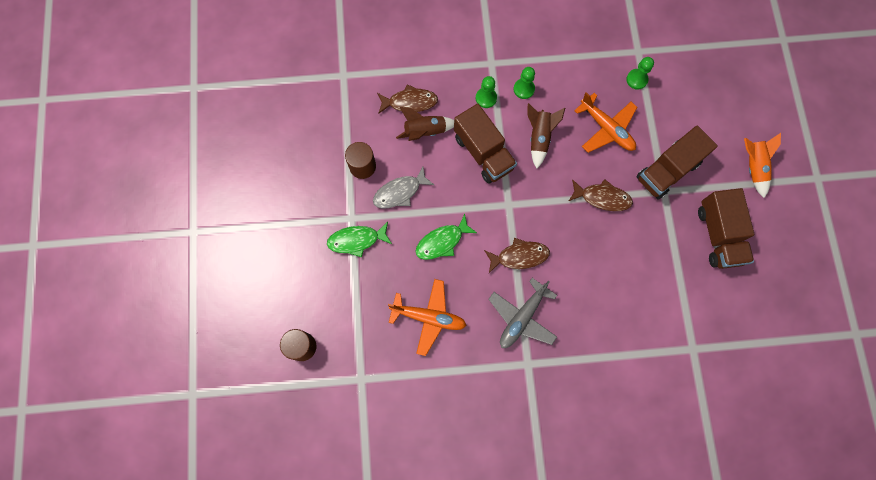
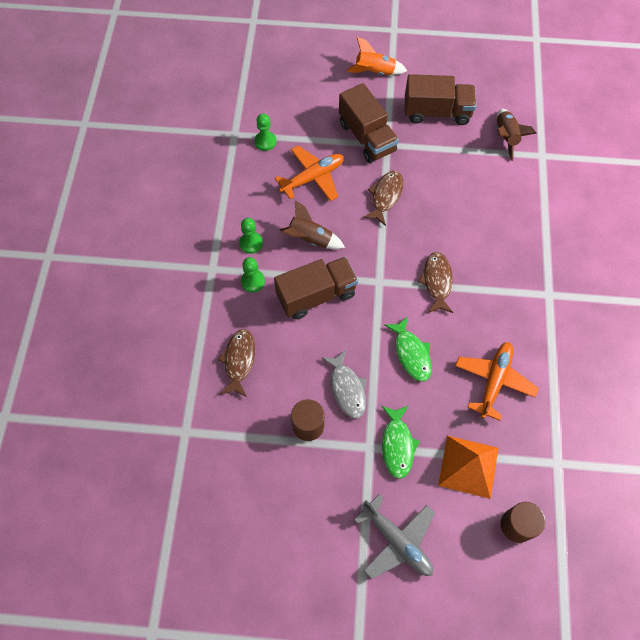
camera: 80 degrees left, 10 degrees down
(347, 301) = (468, 466): none -> orange pyramid
(425, 131) = (279, 350): brown rocket -> brown rocket (506, 137)
(522, 317) = (501, 291): grey plane -> grey plane (397, 541)

